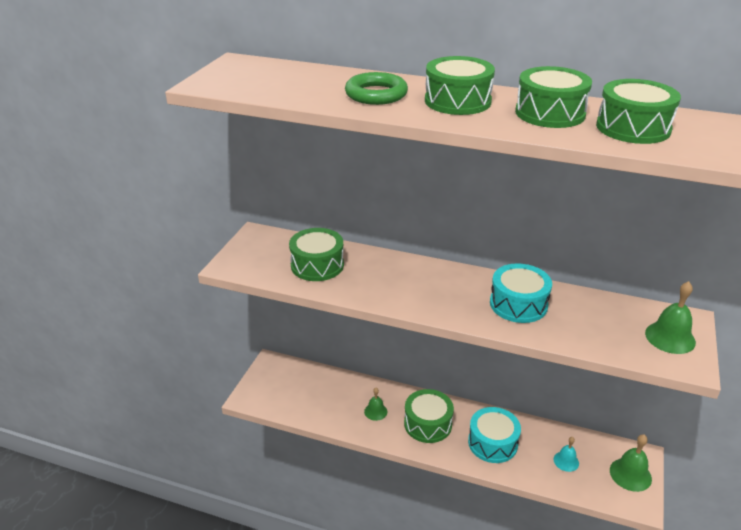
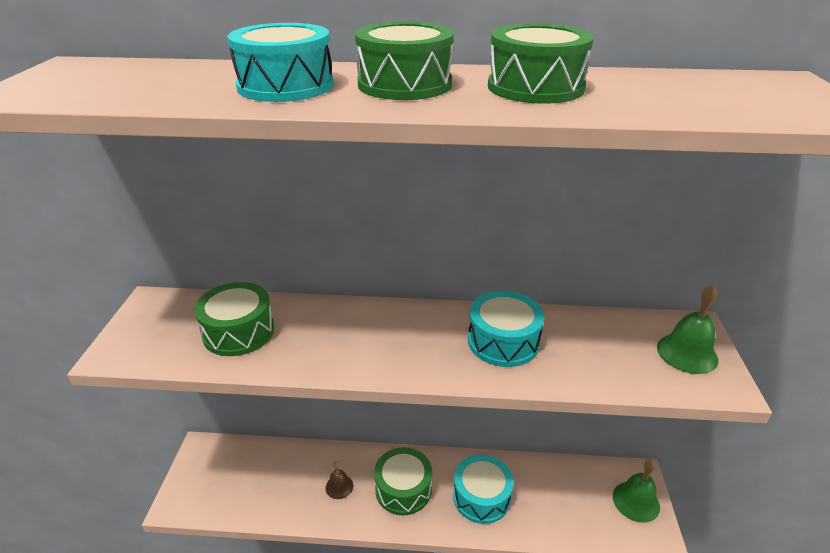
camera: 15 degrees left, 0 degrees up
(375, 411) = (339, 486): green bell -> brown bell
(376, 94) = (285, 86): green ring -> turquoise drum
(566, 461) = (566, 501): turquoise bell -> none
(633, 128) = (652, 94): green drum -> none

